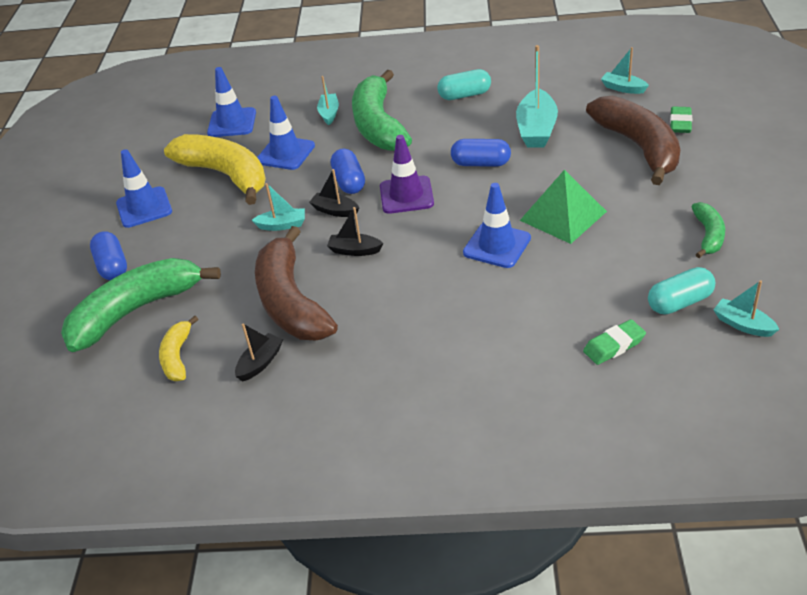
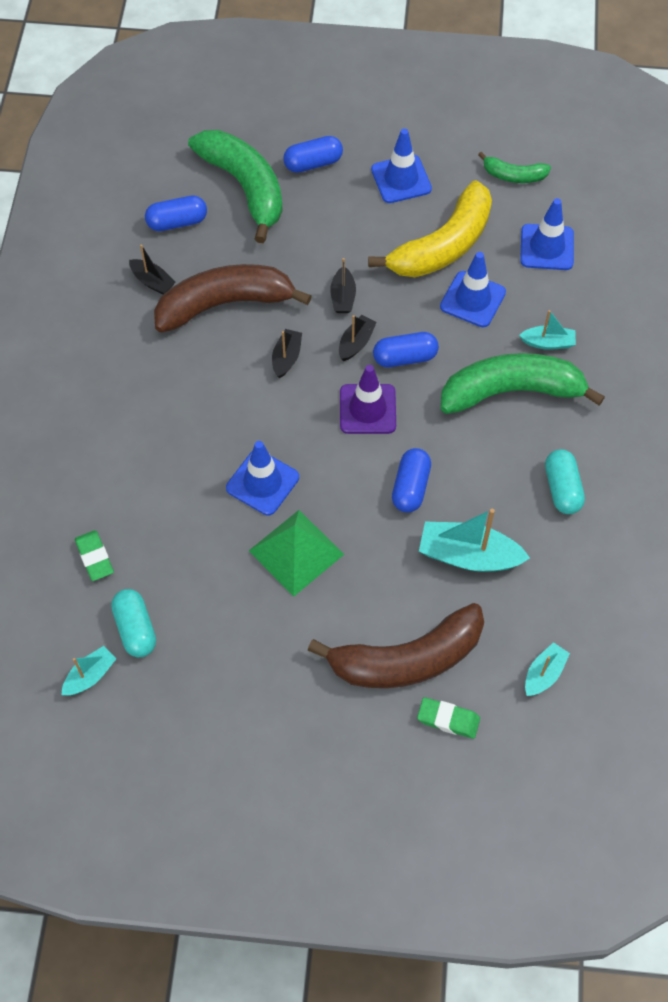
camera: 90 degrees right, 20 degrees up
(177, 357) = (177, 222): yellow banana -> blue capsule
(282, 225) = (343, 297): turquoise boat -> black boat
(708, 235) = (228, 685): green banana -> green banana (513, 175)

